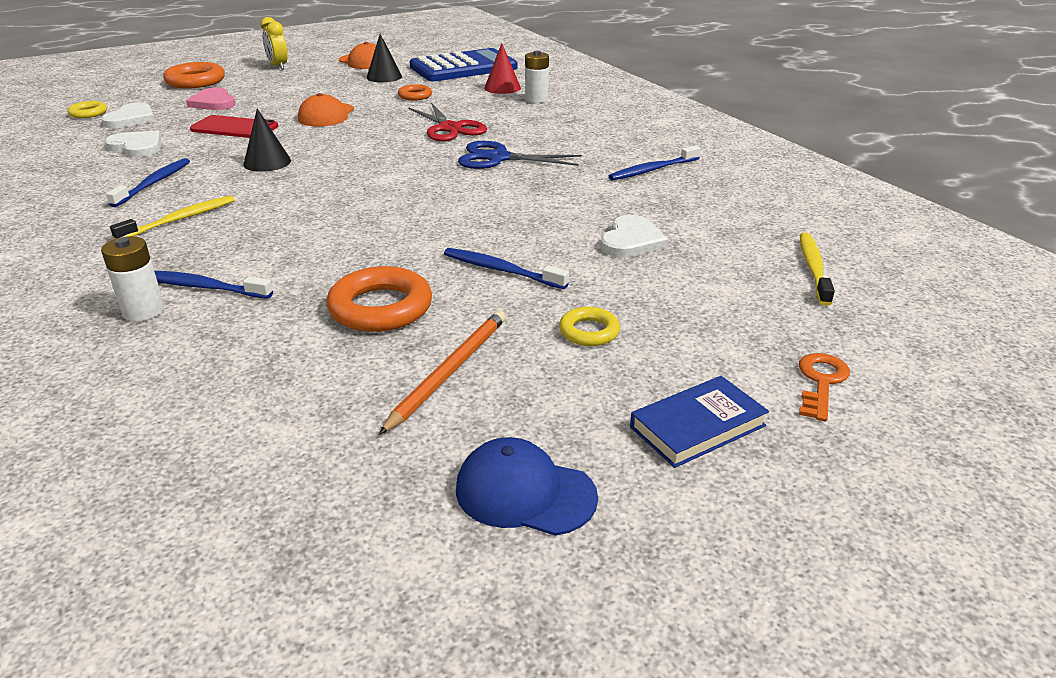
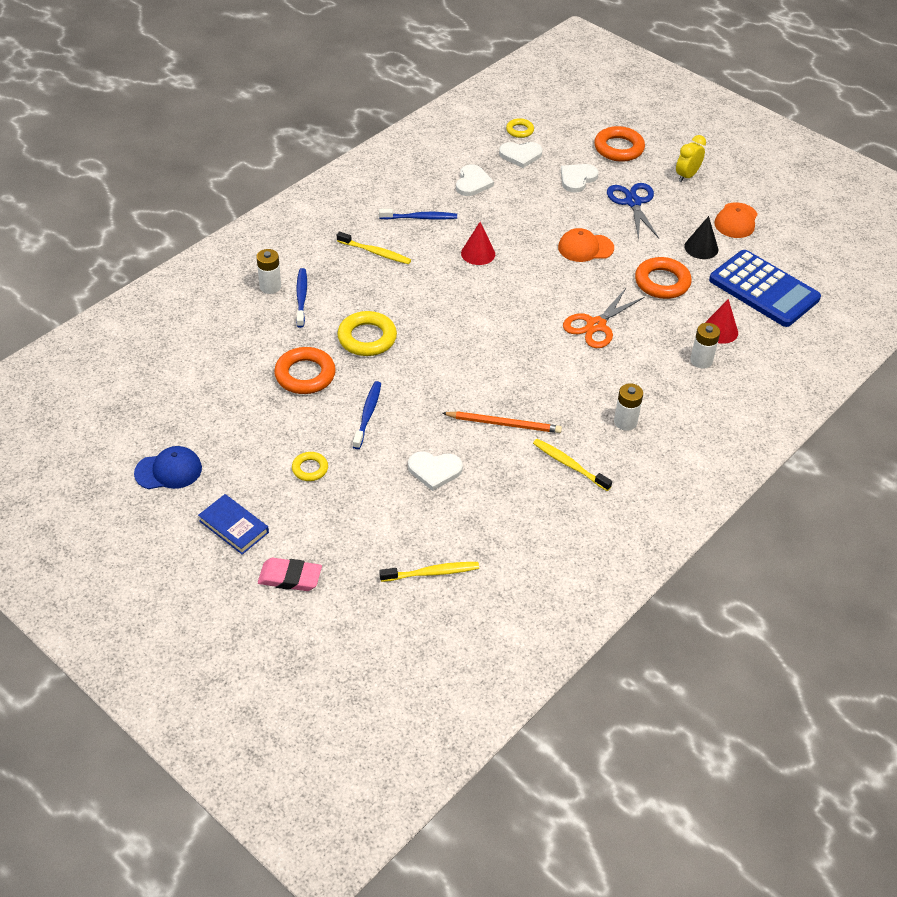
camera: 70 degrees right, 15 degrees up
(213, 102) = (577, 179): pink heart -> white heart
(234, 128) = (531, 212): red phone -> none
(267, 162) = (478, 253): black cone -> red cone
(347, 249) = (367, 338): none -> yellow ring
(415, 96) = (662, 282): orange ring -> orange ring, size x1.78
(449, 371) = (253, 420): orange pencil -> orange pencil (504, 424)
(450, 128) = (596, 325): red scissors -> orange scissors
(498, 158) = (547, 369): blue scissors -> blue scissors (633, 202)
(525, 493) = (168, 471): blue cap -> blue cap turned 75 degrees clockwise
(601, 138) = (625, 422): none -> white battery
(652, 170) = (569, 465): blue toothbrush -> yellow toothbrush
(821, 382) = (290, 577): orange key -> pink eraser

